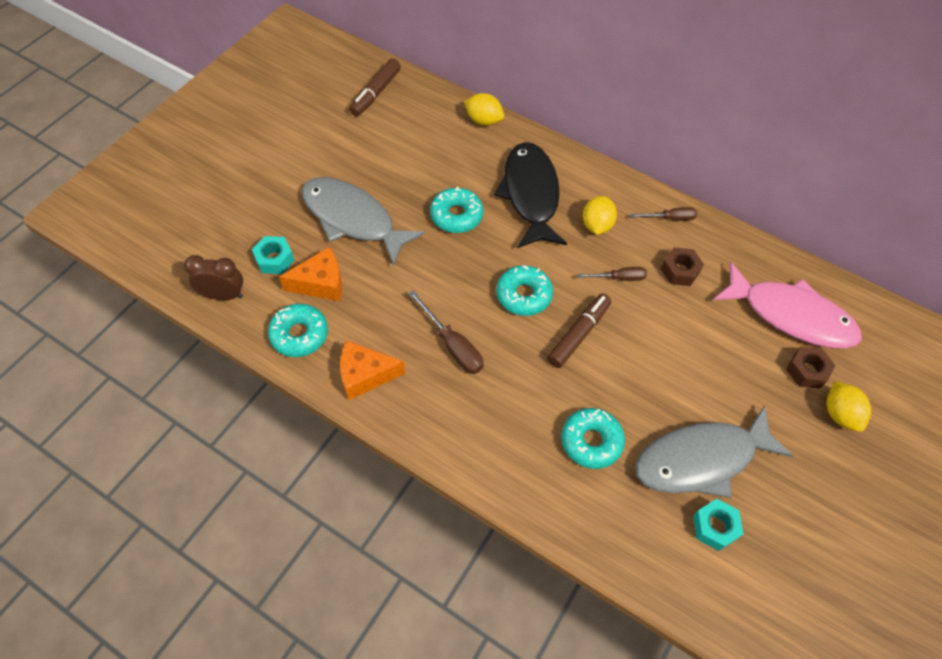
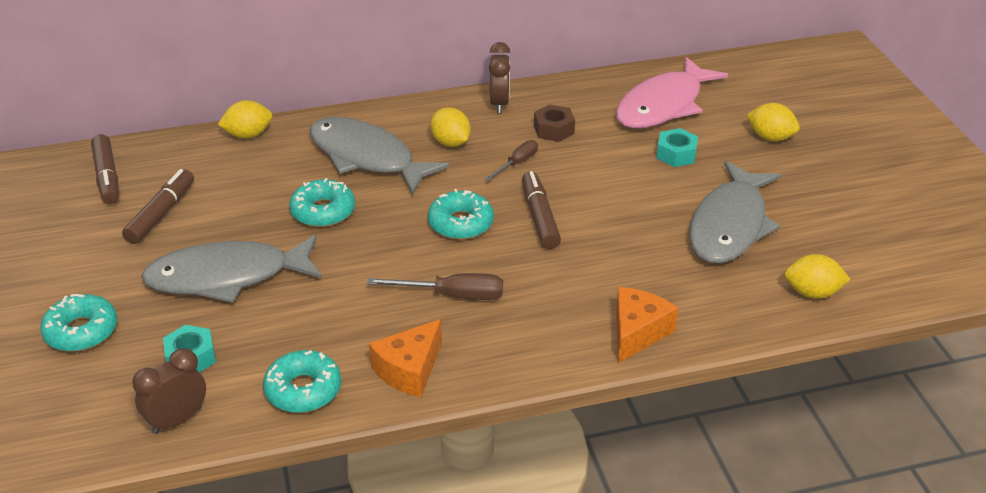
camera: 45 degrees left, 20 degrees down
(321, 283) = (267, 341): orange cheese -> orange cheese (637, 332)
(372, 143) = (161, 214): none -> brown marker
(530, 194) = (367, 157): black fish -> grey fish
(591, 441) = (646, 272): turquoise donut -> turquoise donut (81, 331)
(670, 218) = (499, 103): brown screwdriver -> brown clock
(685, 570) = (812, 293): none -> yellow lemon
(714, 527) = (793, 255): turquoise nut -> turquoise nut (676, 154)
(791, 315) = (663, 105): pink fish -> pink fish turned 150 degrees clockwise
(807, 371) = (718, 128): brown nut -> none

